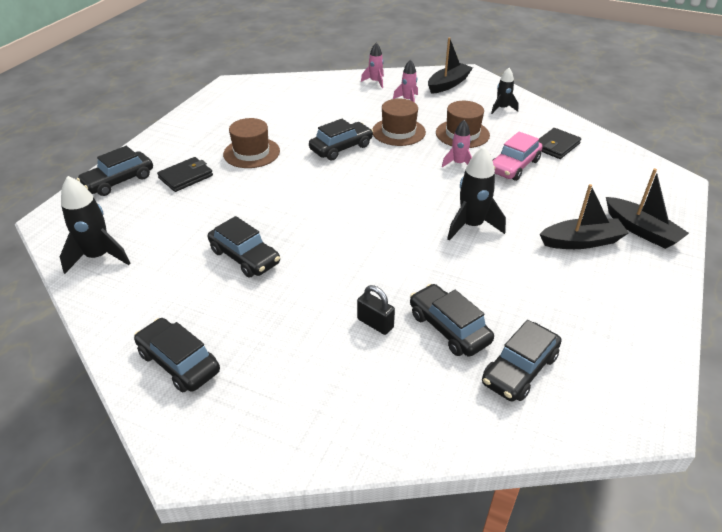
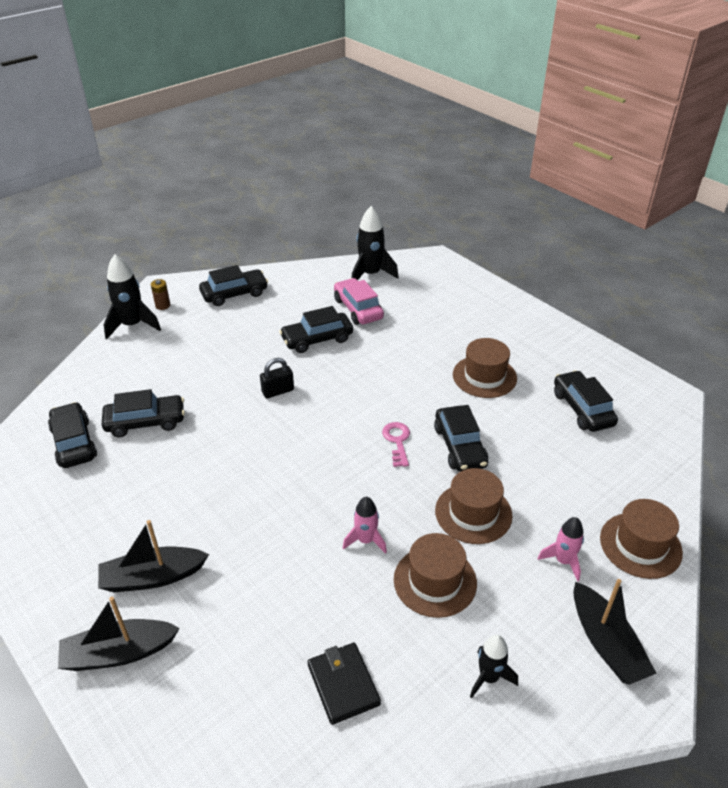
camera: 115 degrees right, 0 degrees up
(119, 181) = (475, 292): black car -> black car (582, 409)
(186, 177) = (460, 328): black wallet -> none
(235, 430) = (163, 305): none -> brown battery
(356, 174) = (397, 441): none -> pink key
(375, 82) = (640, 545): pink rocket -> brown hat
(375, 323) = (187, 385): black padlock -> black padlock (278, 391)
(471, 226) = (248, 495): black rocket -> black rocket (132, 325)
(514, 166) = (325, 598): pink car -> pink car (358, 309)
(582, 241) = (152, 577): black boat -> black boat turned 60 degrees clockwise

